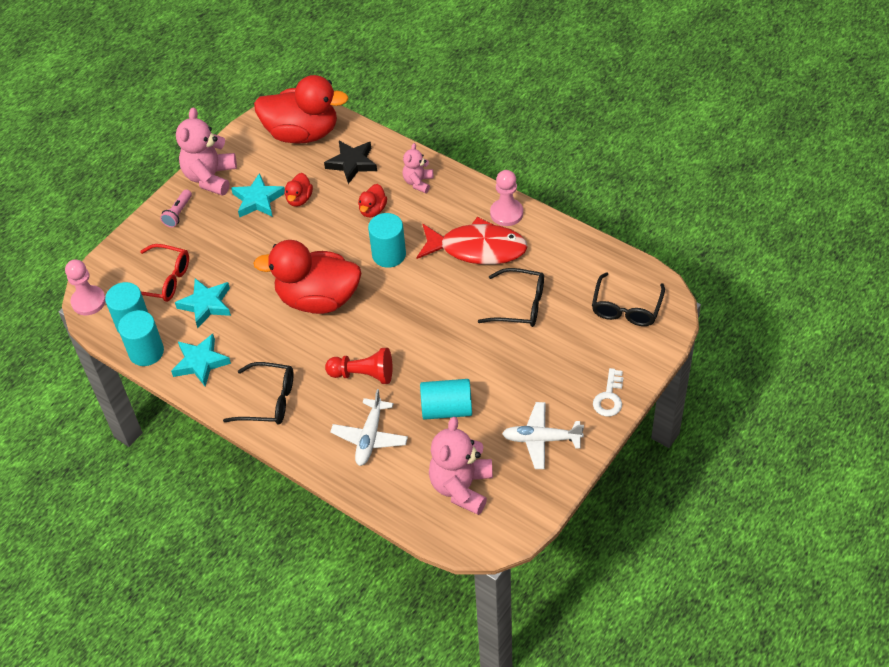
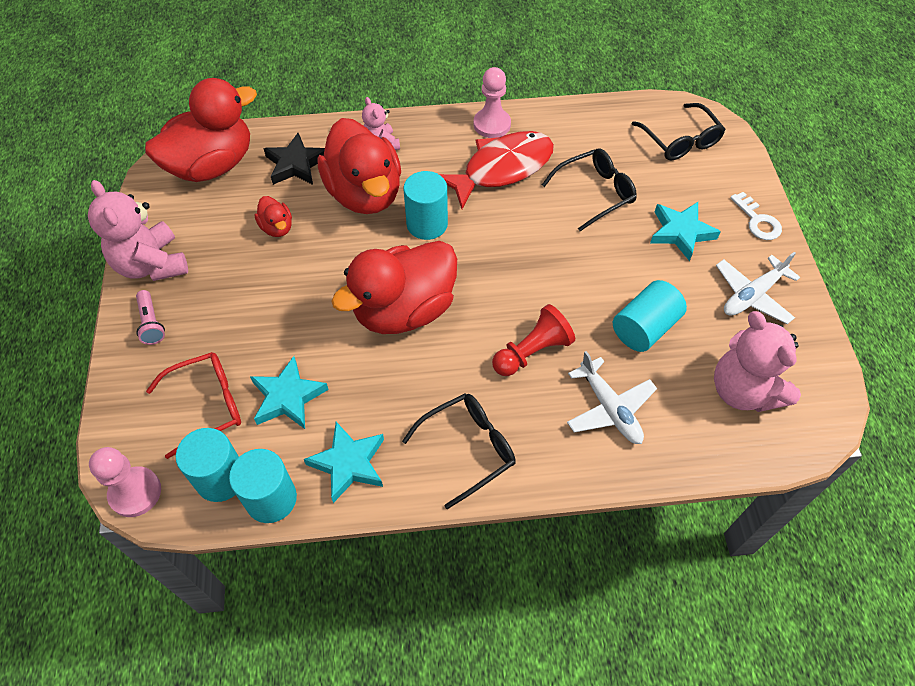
camera: 45 degrees left, 5 degrees up
(258, 200) = (232, 254): turquoise star -> turquoise star (681, 232)
(373, 210) = (365, 194): red duck -> red duck, size x2.32

